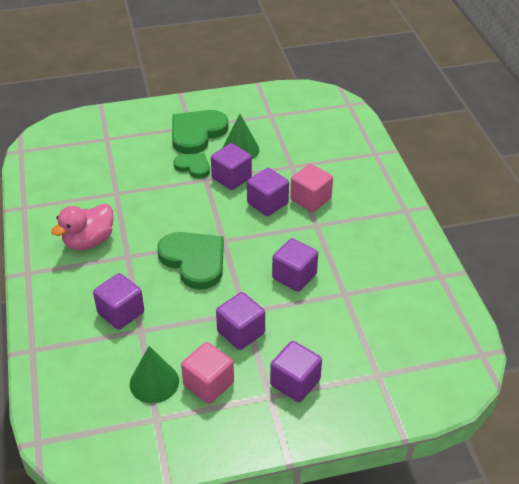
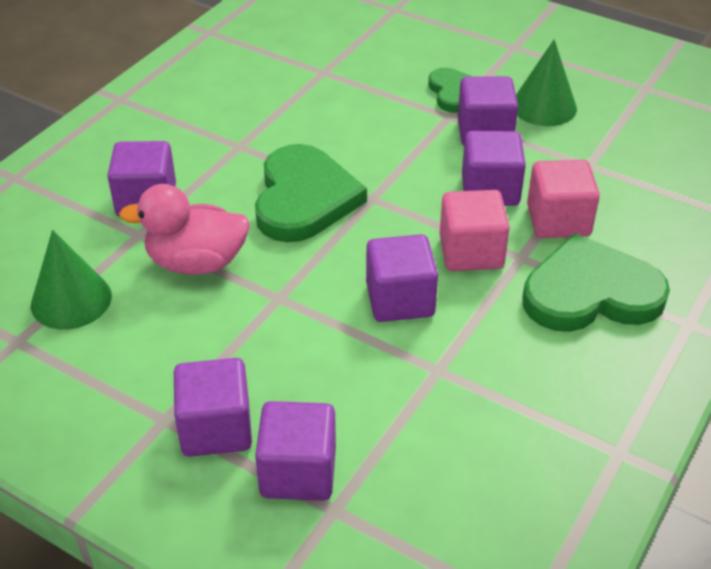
camera: 45 degrees right, 0 degrees up
(89, 241) = (222, 105): pink duck -> pink duck (196, 262)
(197, 133) = (512, 58): green heart -> green heart (590, 292)
(208, 384) = (120, 348): pink cube -> pink cube (471, 252)
(241, 332) = (240, 318): purple cube -> purple cube (298, 472)

